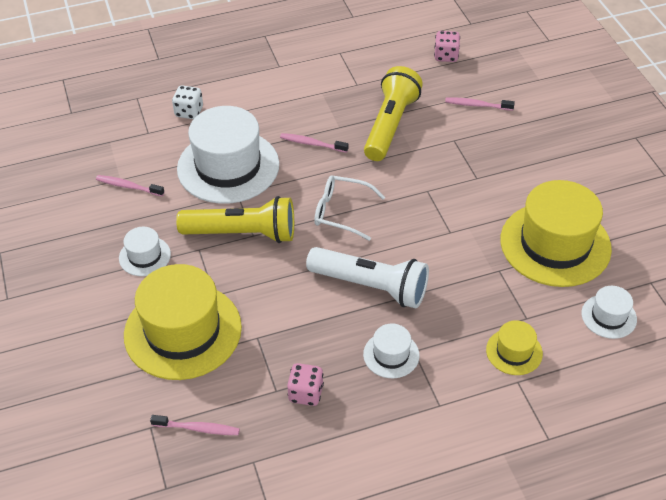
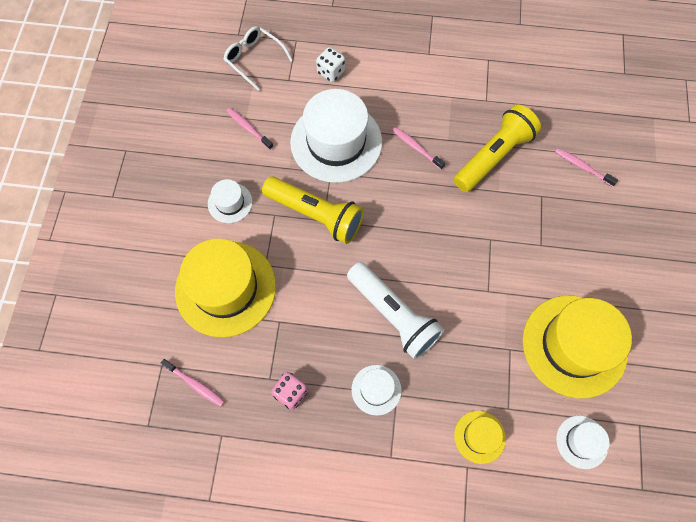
camera: 25 degrees right, 20 degrees up
(341, 212) = (406, 229): white glasses -> white glasses (254, 59)
(446, 56) = (582, 101): pink dice -> none

